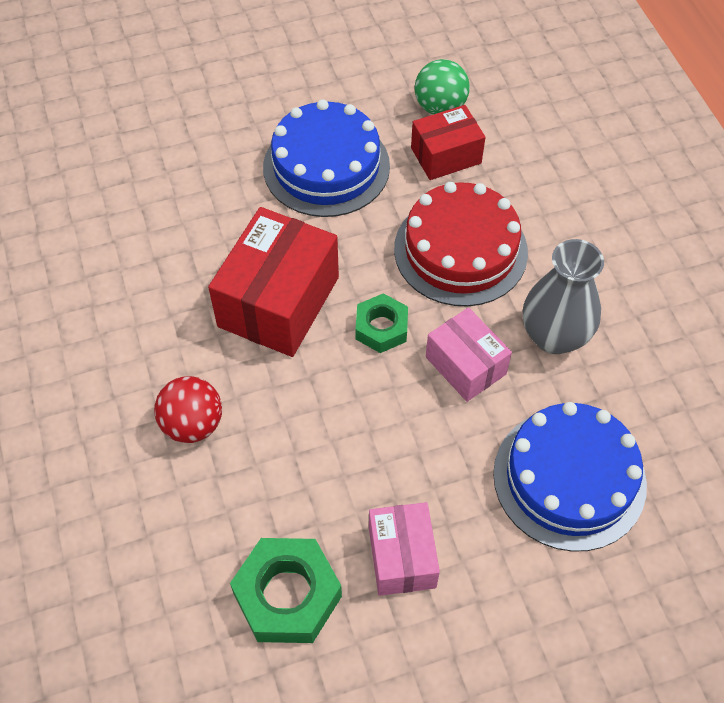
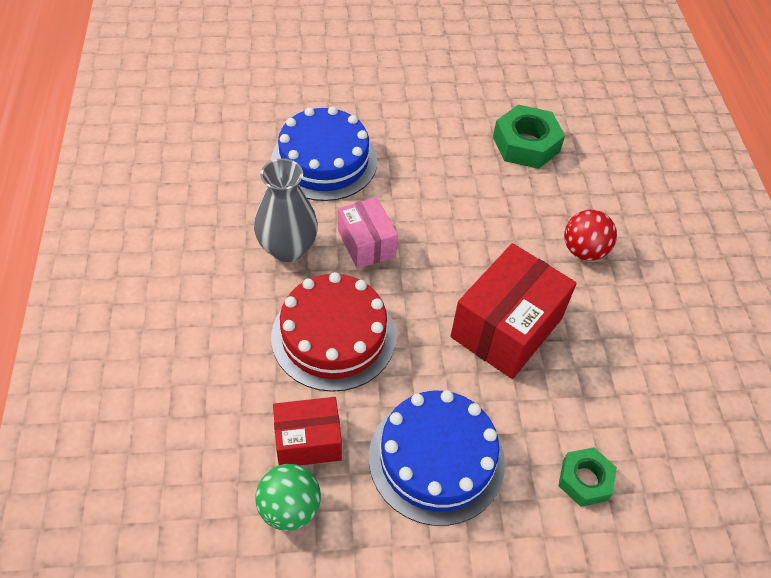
camera: 170 degrees left, 5 degrees down
(381, 328) = (424, 286): green nut -> green nut (585, 480)
(402, 557) = (450, 146): pink box -> none

